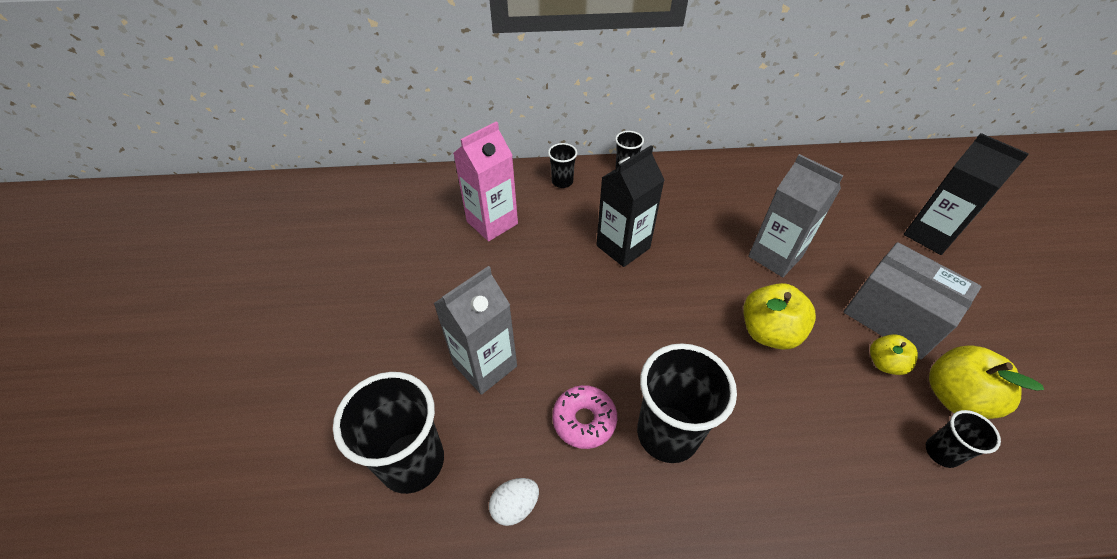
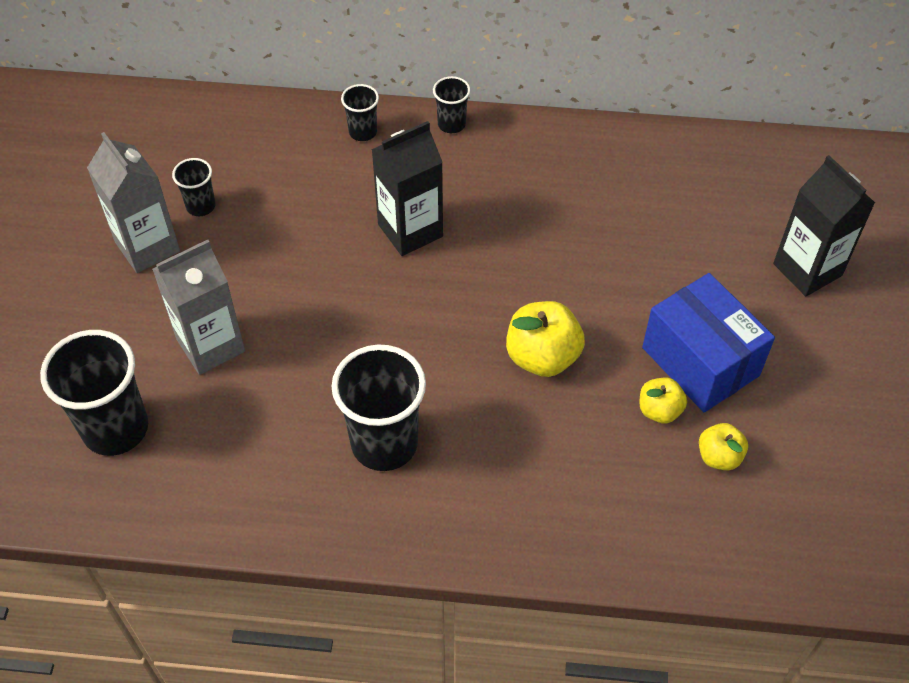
camera: 10 degrees right, 5 degrees up
(492, 222) = (259, 177): pink carton -> none
(515, 506) = (208, 484): white egg -> none
(584, 420) = (301, 417): pink donut -> none
(775, 256) = (593, 269): grey carton -> grey carton (147, 247)
(893, 317) = (700, 361): grey box -> blue box
(941, 452) = (669, 507): black cup -> black cup (201, 206)
(954, 397) = (719, 456): yellow apple -> yellow apple, size x0.59

